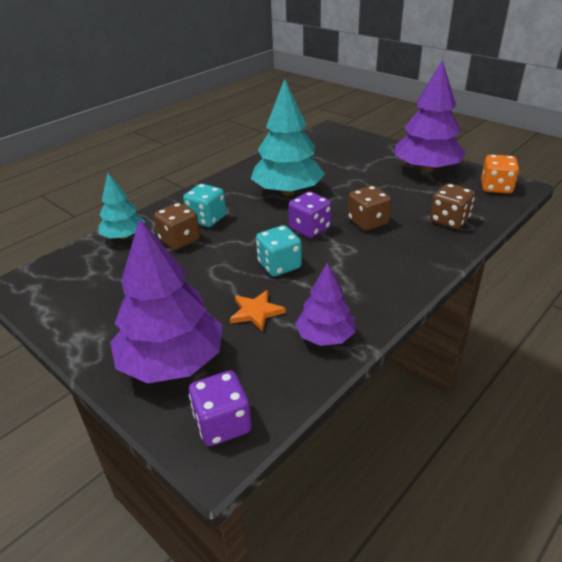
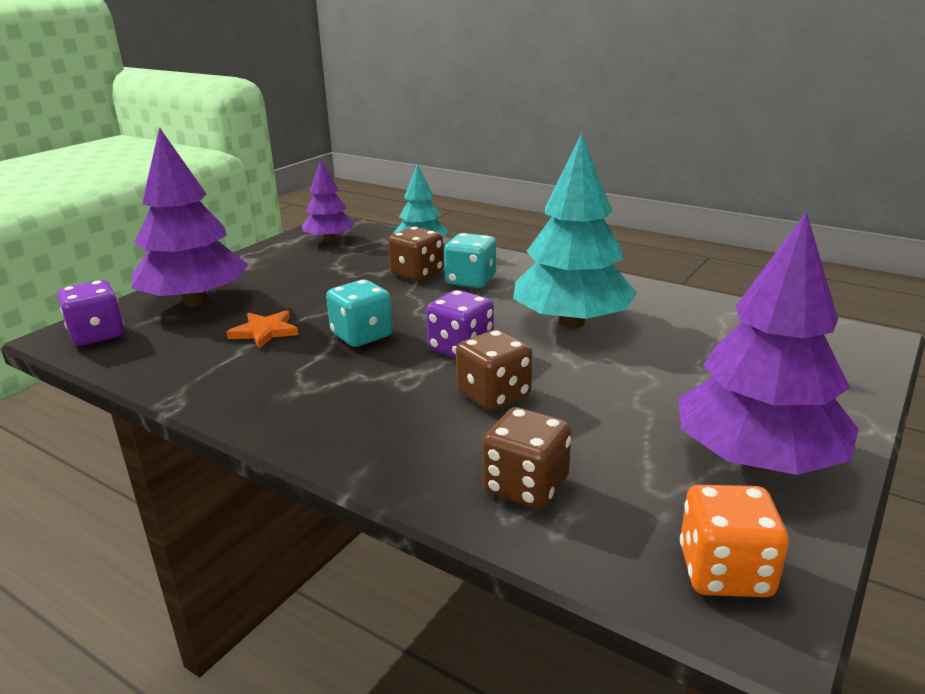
camera: 80 degrees right, 10 degrees down
(325, 336) = (205, 377): purple tree -> purple tree (329, 240)

